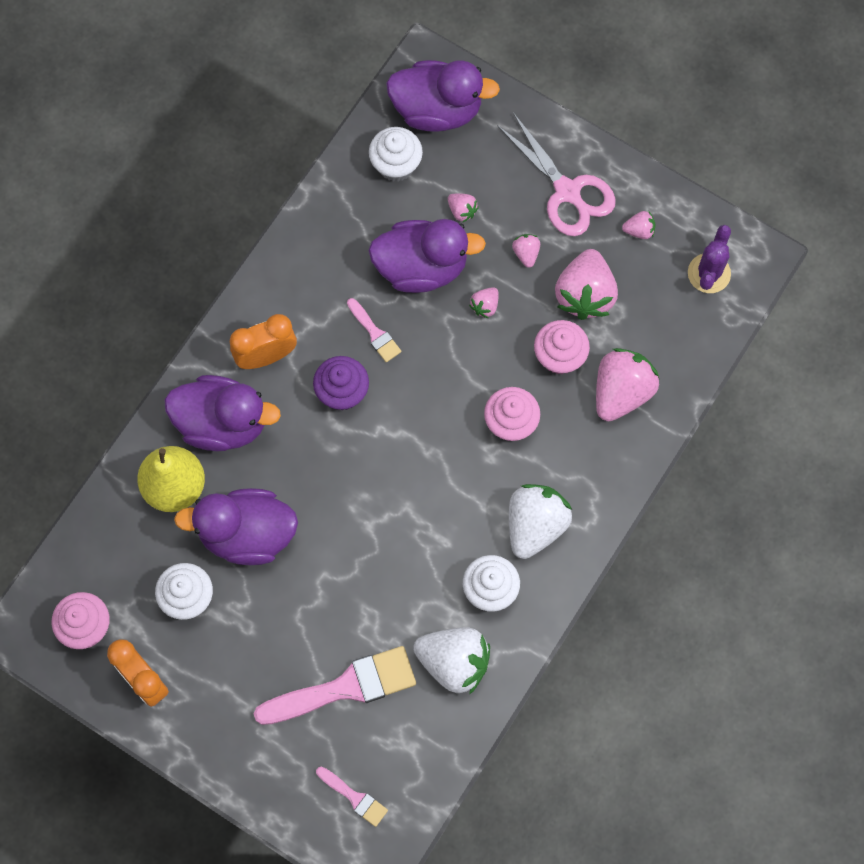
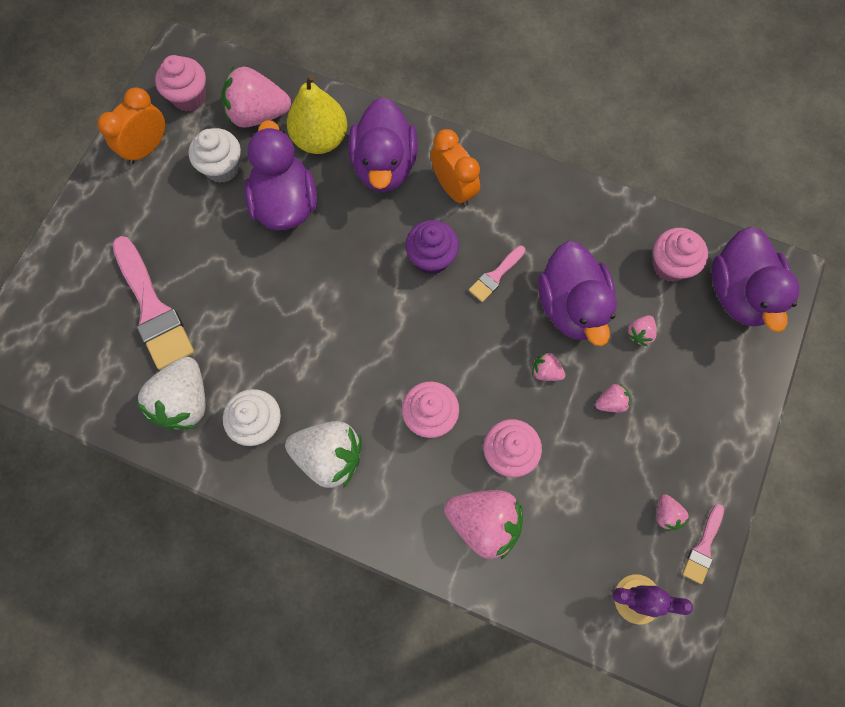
camera: 80 degrees right, 0 degrees up
(354, 797) = (52, 335): pink brush -> pink brush (703, 547)
(396, 165) = (670, 265): white cupcake -> pink cupcake
(567, 191) = (689, 433): pink scissors -> none
(585, 294) = (581, 468): pink strawberry -> pink strawberry (258, 114)

